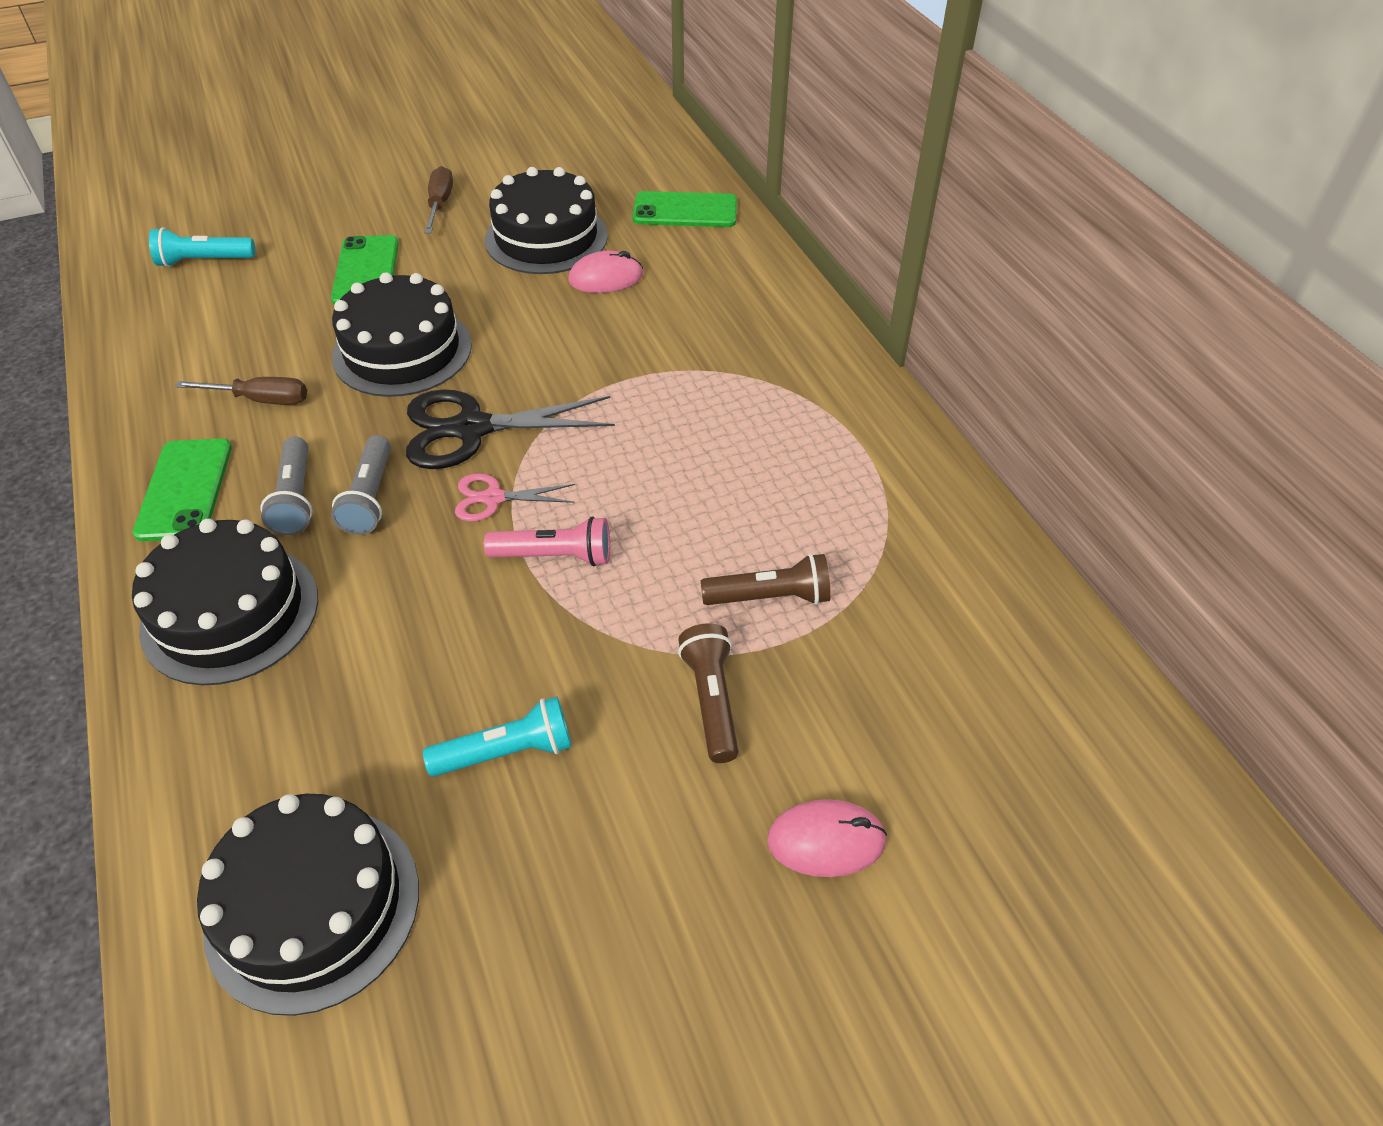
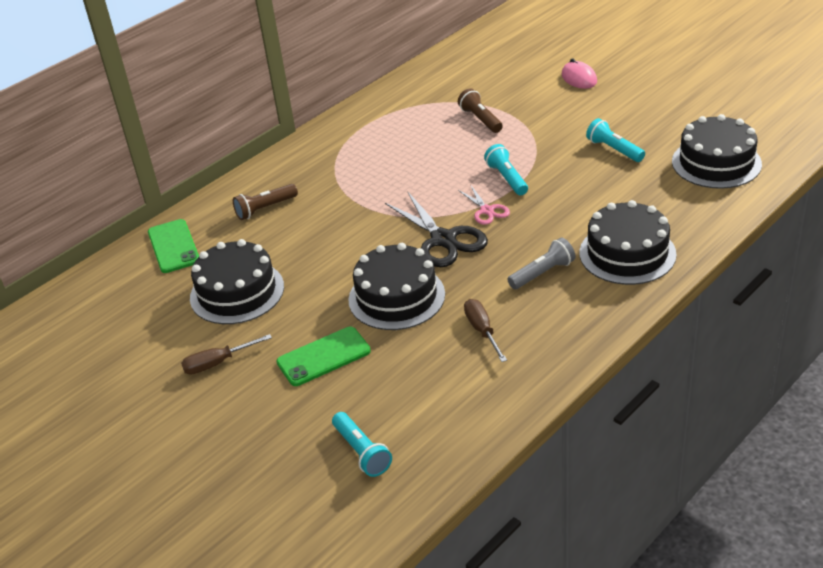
camera: 110 degrees left, 10 degrees down
(184, 489) = (572, 317): green phone -> none
(370, 497) = (520, 249): grey flashlight -> none
(555, 556) = (507, 178): pink flashlight -> turquoise flashlight
(606, 278) = (271, 249): pink mouse -> none
(711, 700) = (545, 116): brown flashlight -> brown flashlight (265, 209)

